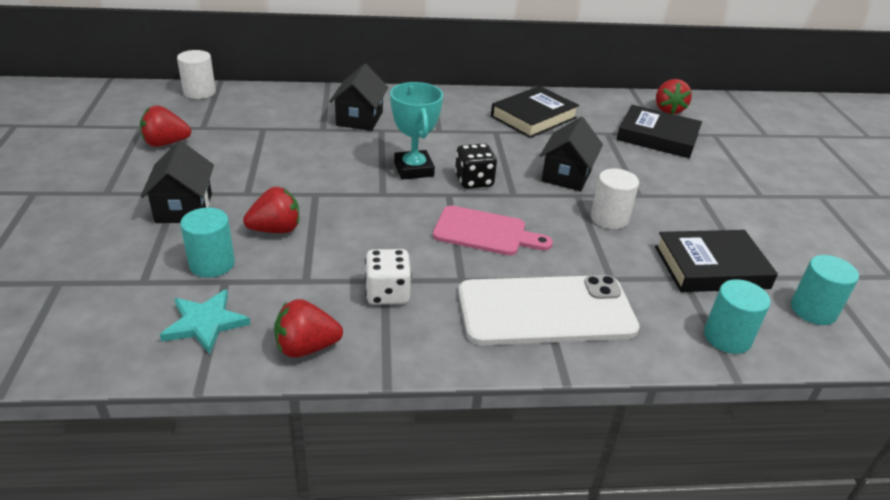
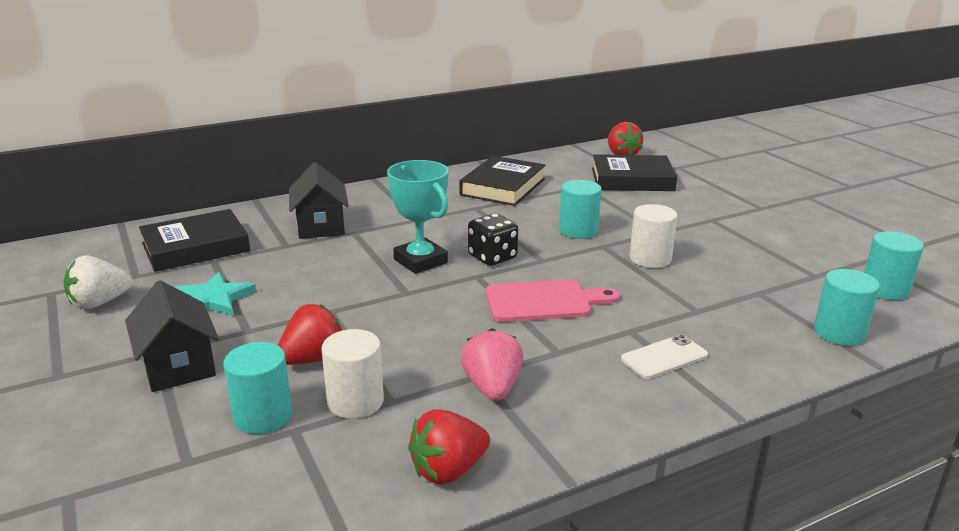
camera: 20 degrees left, 10 degrees down
(166, 143) = (100, 303): red strawberry -> white strawberry
(199, 92) = (102, 240): white cylinder -> white cylinder (355, 401)
(205, 323) = (305, 483): turquoise star -> turquoise star (213, 299)
(387, 293) = (492, 388): white dice -> pink strawberry
(546, 311) = (664, 357): white phone -> white phone, size x0.43
(566, 175) = (578, 231): black house -> turquoise cylinder
(711, 267) = (773, 277): black book -> black book (195, 247)

